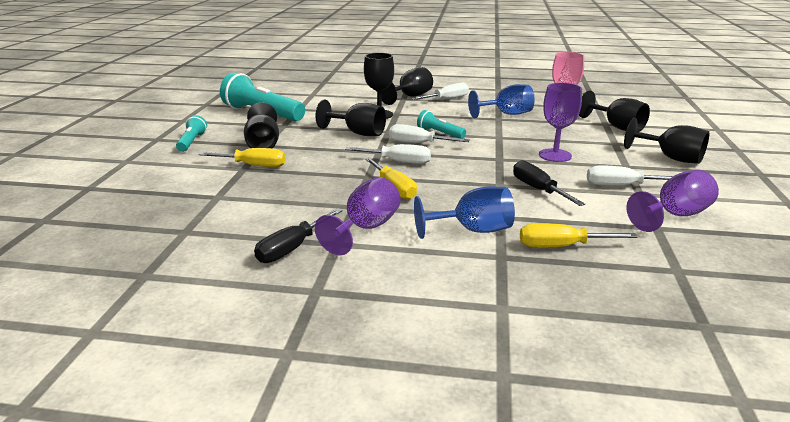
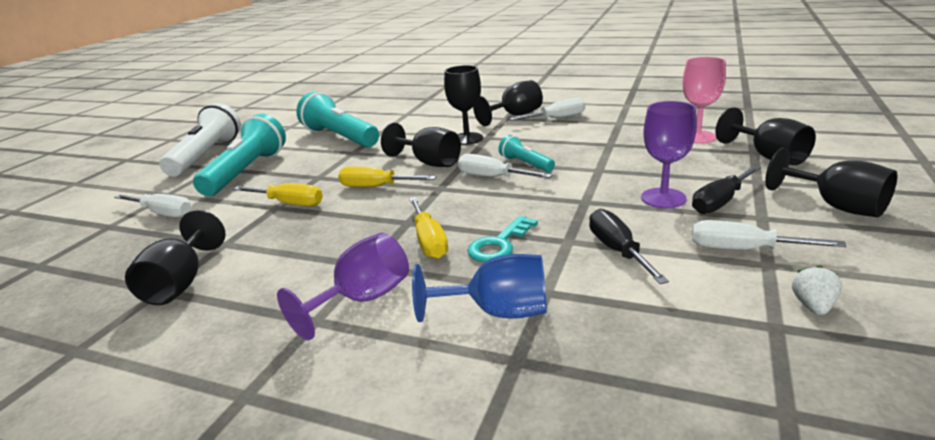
camera: 15 degrees right, 0 degrees up
(139, 129) = (206, 156): none -> white flashlight
(192, 142) = (247, 172): turquoise flashlight -> turquoise flashlight, size x1.96
(263, 144) = (317, 176): black goblet -> black goblet (181, 283)
(292, 248) = (258, 324): black screwdriver -> black screwdriver (720, 202)
(398, 162) = (455, 202): white screwdriver -> white screwdriver (163, 214)
(450, 189) = (499, 245): none -> turquoise key
(506, 114) = (622, 138): blue goblet -> none
(561, 246) = (612, 349): yellow screwdriver -> yellow screwdriver (376, 187)
(674, 215) = (813, 306): purple goblet -> white strawberry

